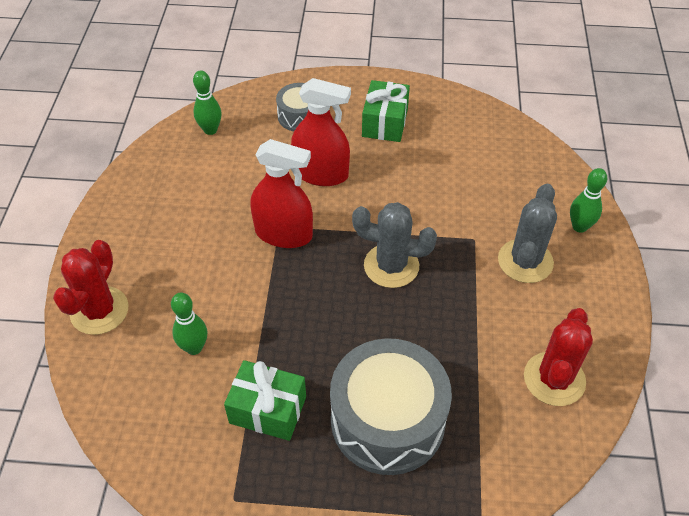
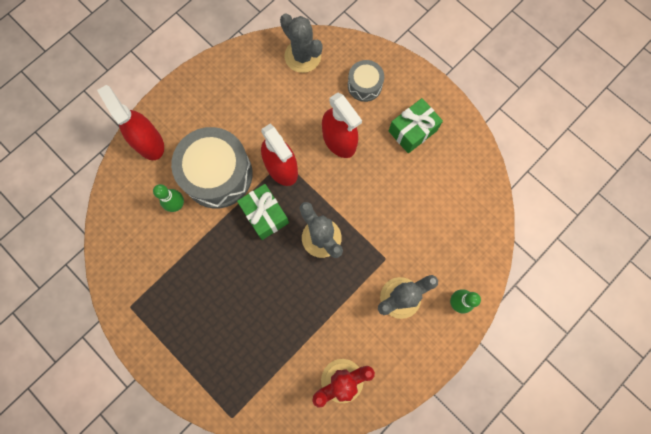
camera: 40 degrees right, 25 degrees up
(99, 311) = (149, 142): red cactus -> red spray bottle
(210, 130) = (302, 56): green bowling pin -> grey cactus
(268, 410) = (183, 272): green gift -> green gift (265, 215)
(387, 420) = (235, 328): grey drum -> grey drum (217, 174)

